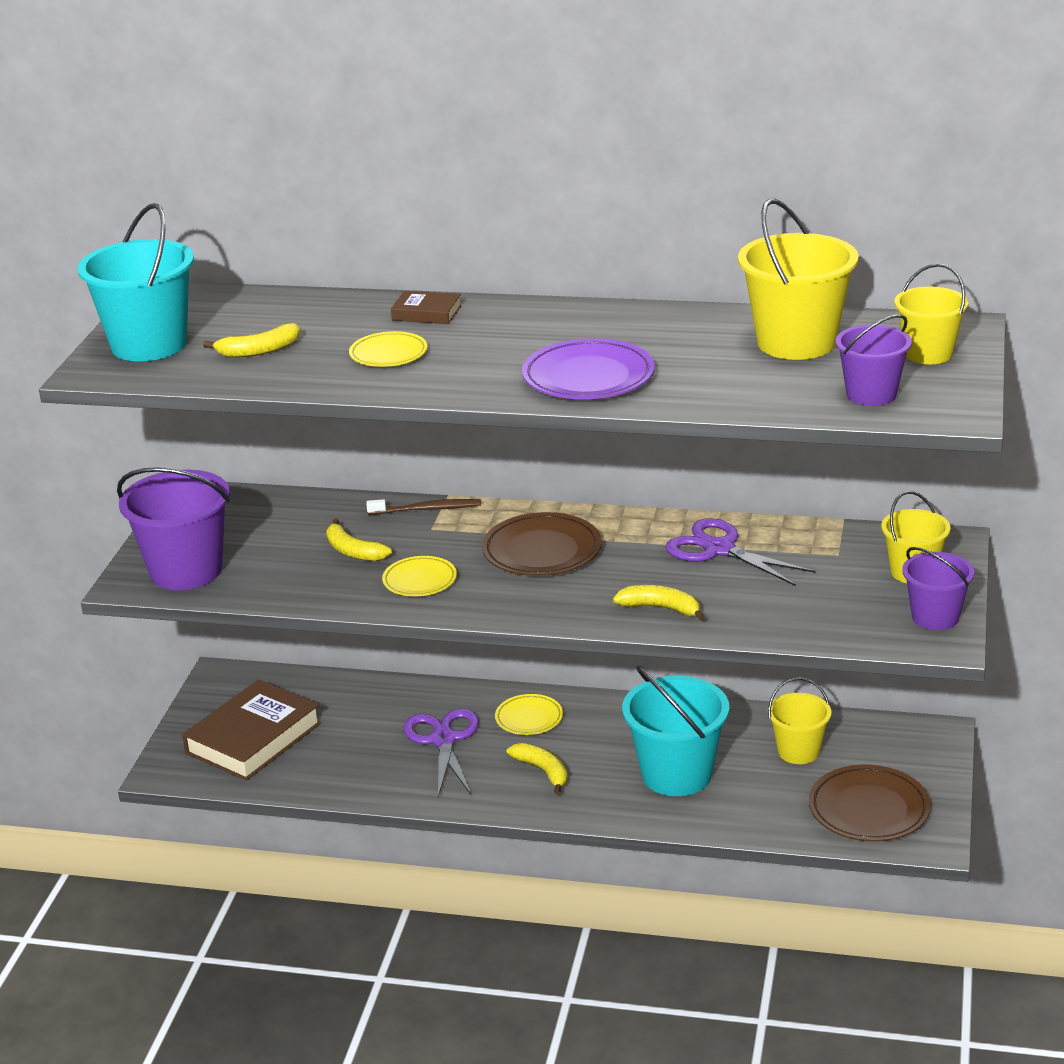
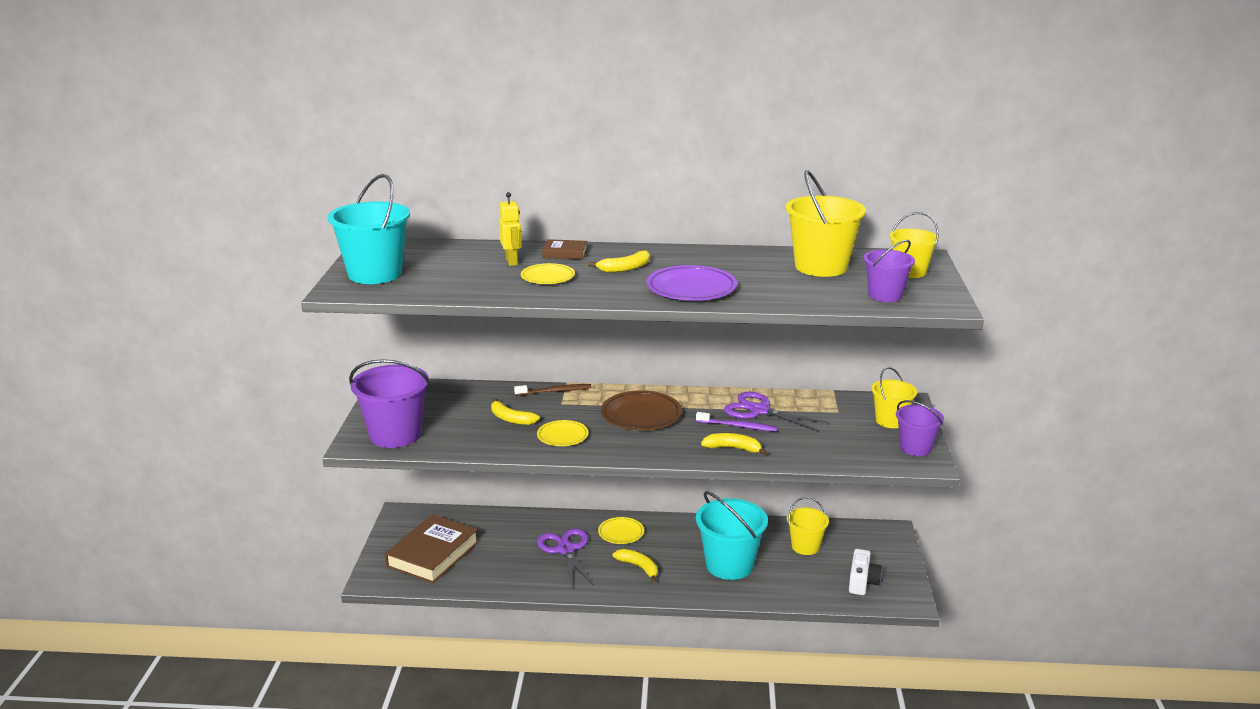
camera: 10 degrees left, 5 degrees down
(259, 351) = (455, 276): yellow banana -> yellow banana (625, 268)
(346, 326) = (512, 262): none -> yellow robot
(680, 573) = (738, 426): none -> purple toothbrush
(869, 809) = (862, 582): brown plate -> white camera

